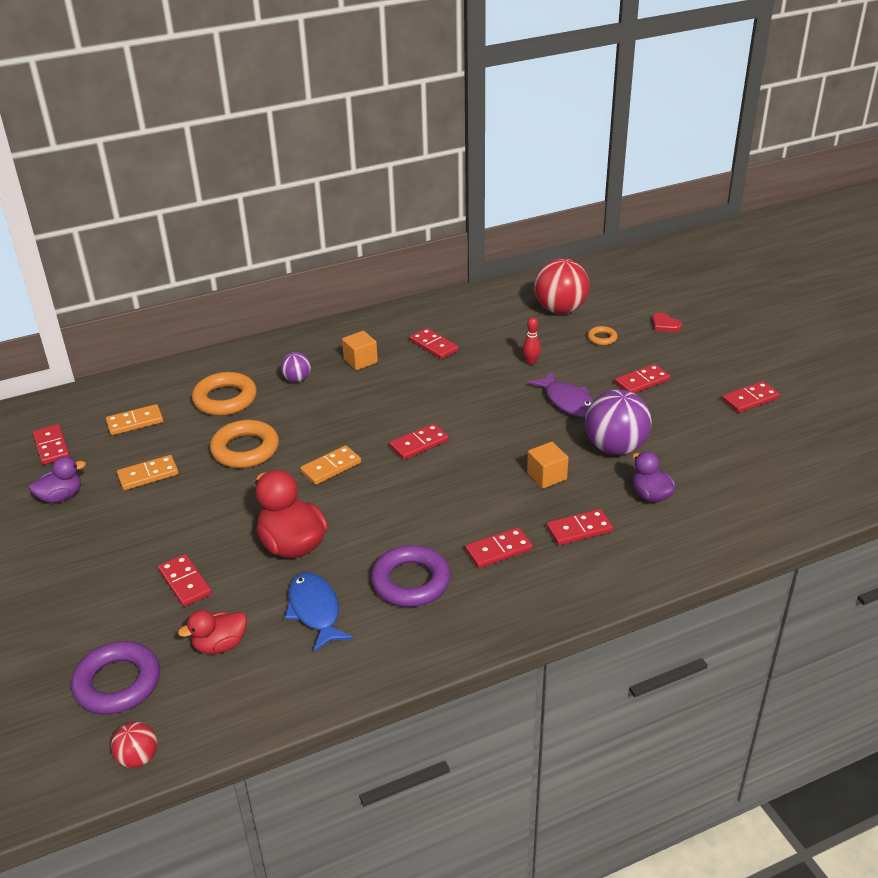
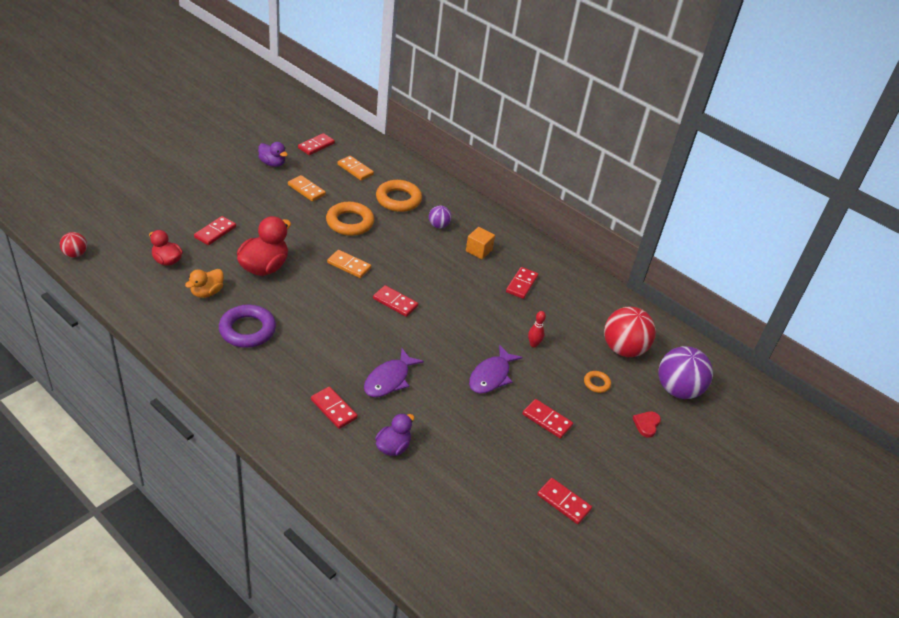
camera: 60 degrees right, 5 degrees up
(117, 683) = (128, 230): purple ring -> none
(315, 611) = (207, 292): blue fish -> orange duck
(498, 550) = (294, 368): red domino -> none
(546, 476) = (389, 379): orange cube -> purple fish
(615, 447) = (445, 416): purple ball -> purple ball (677, 390)

